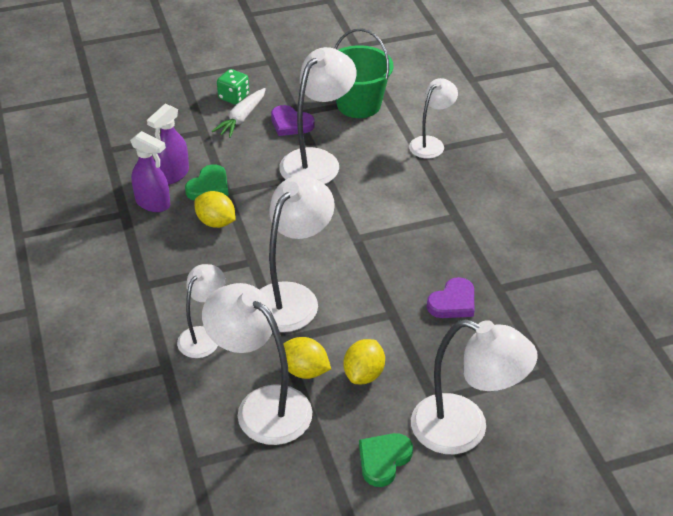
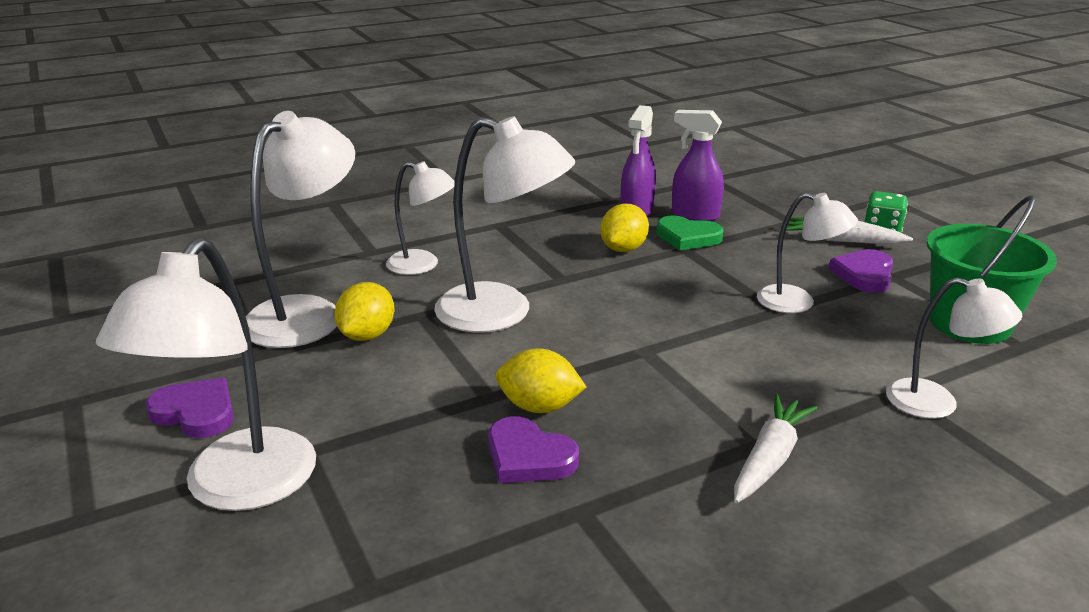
camera: 80 degrees right, 15 degrees down
(317, 161) = (797, 302): white lamp -> white lamp, size x0.60
(364, 374) = (360, 382): yellow lemon -> yellow lemon (539, 407)
(383, 460) = (196, 412): green heart -> purple heart
(467, 213) = (769, 459): none -> white carrot

